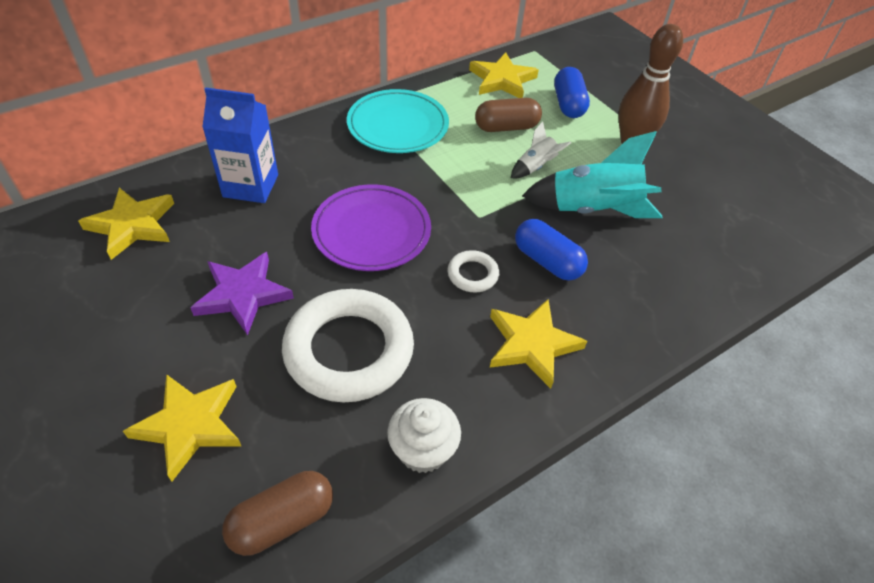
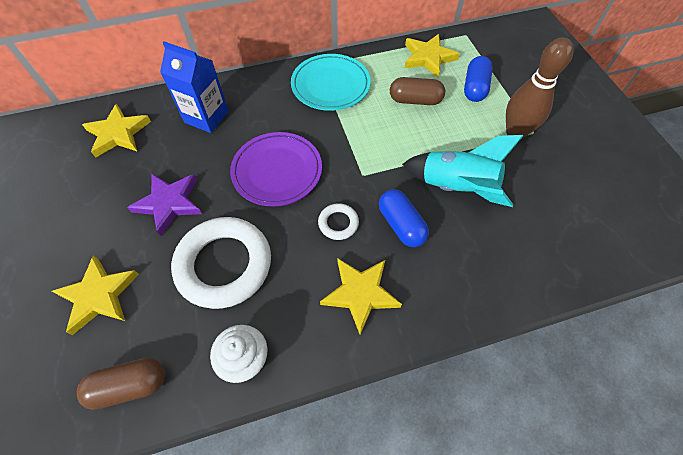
camera: 20 degrees right, 10 degrees up
(535, 167) = (425, 140): white rocket -> none

